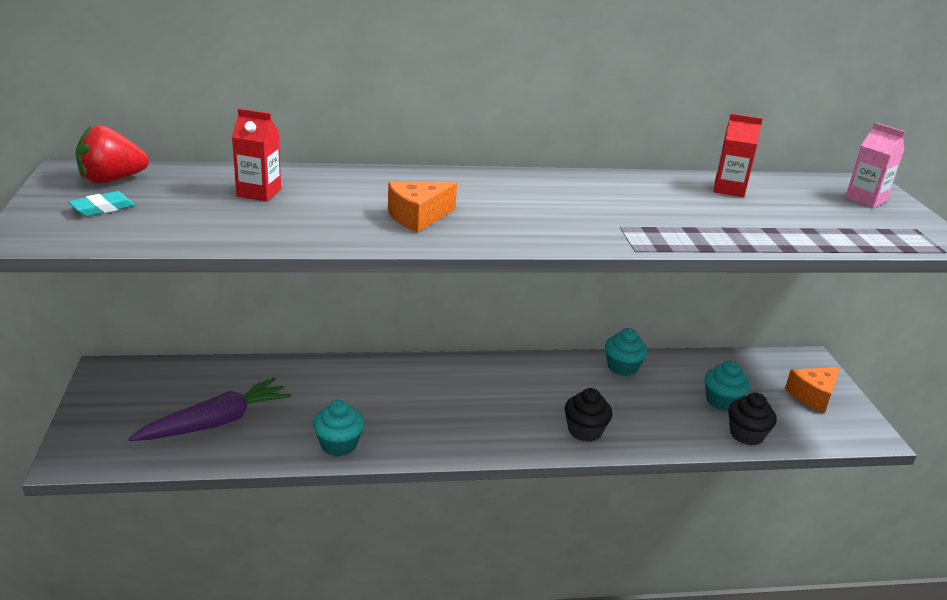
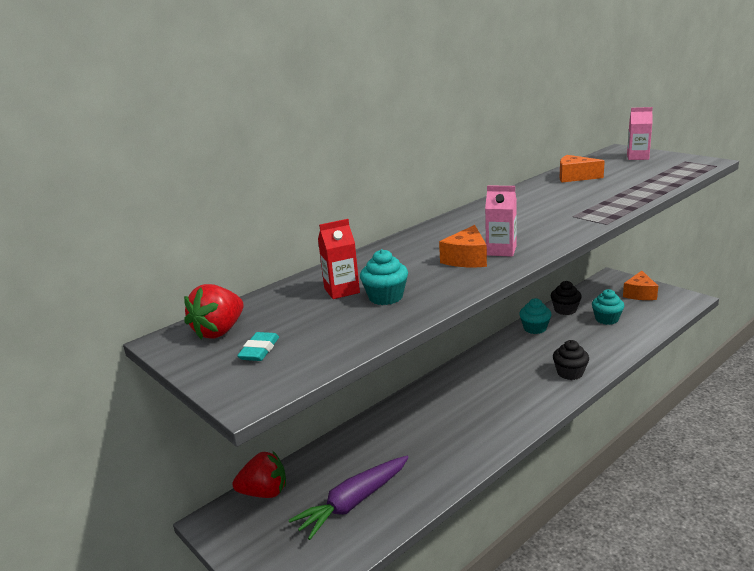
camera: 30 degrees left, 5 degrees down
(169, 372) = (264, 492): none -> red strawberry
(216, 422) = (353, 503): purple carrot -> purple carrot turned 150 degrees counterclockwise
(339, 444) = (454, 465): turquoise cupcake -> turquoise cupcake (385, 297)
(465, 225) = (501, 251): none -> pink carton
(729, 189) = (575, 177): red carton -> orange cheese
(746, 434) = (642, 329): black cupcake -> black cupcake (565, 310)

